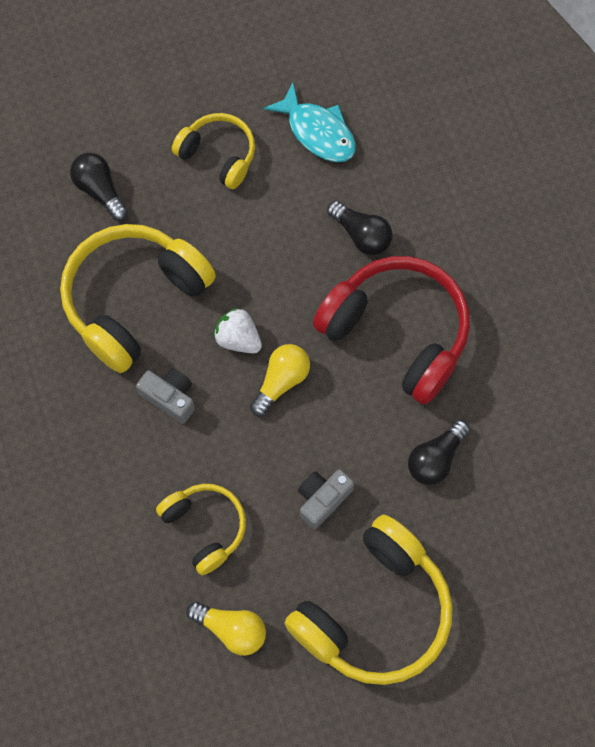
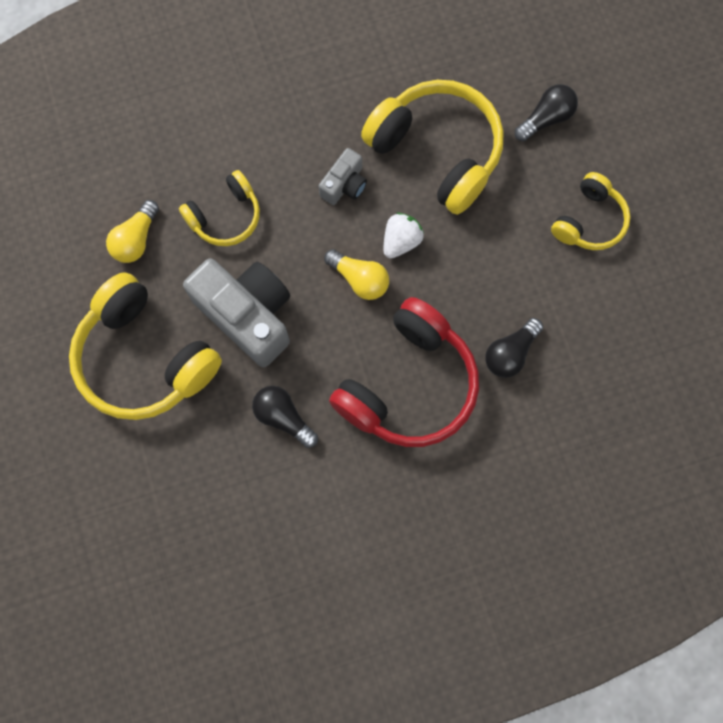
camera: 90 degrees right, 5 degrees up
(317, 132) = (620, 313): turquoise fish -> none
(322, 499) = (247, 315): grey camera -> grey camera, size x2.00

